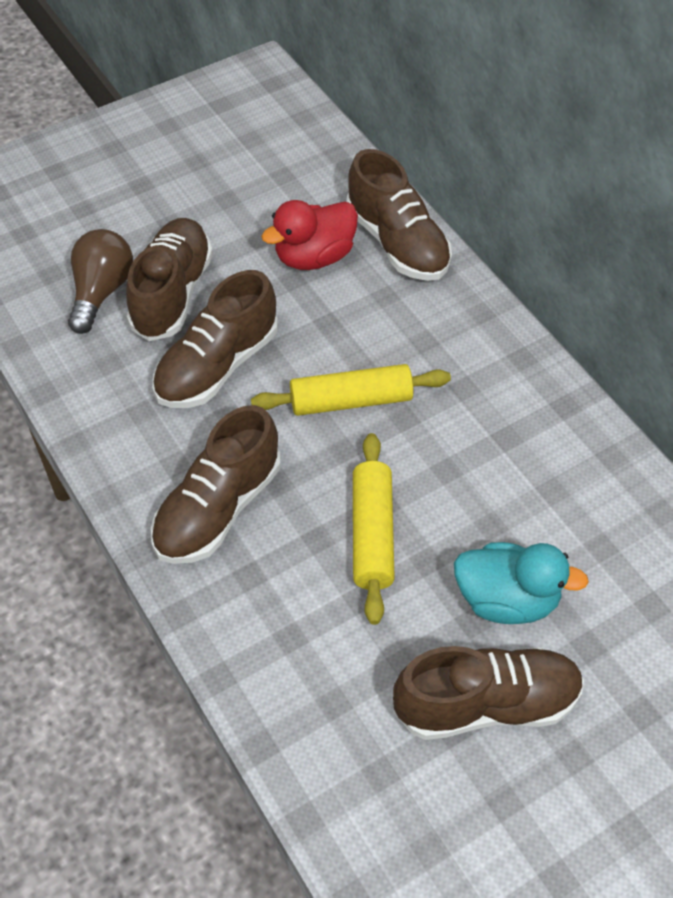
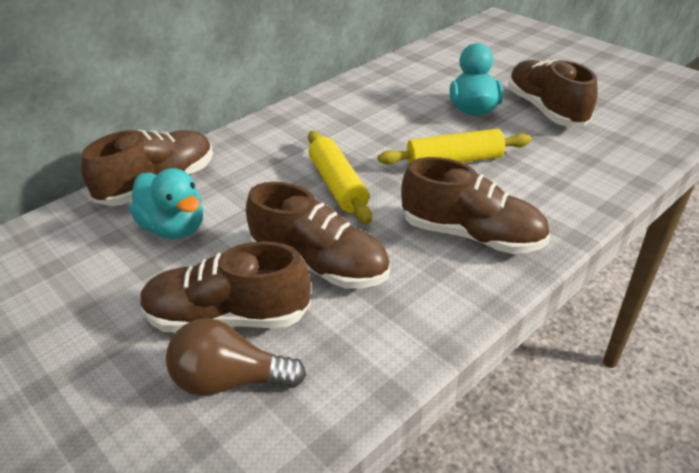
camera: 100 degrees left, 15 degrees down
(314, 257) = (174, 228): red duck -> turquoise duck

